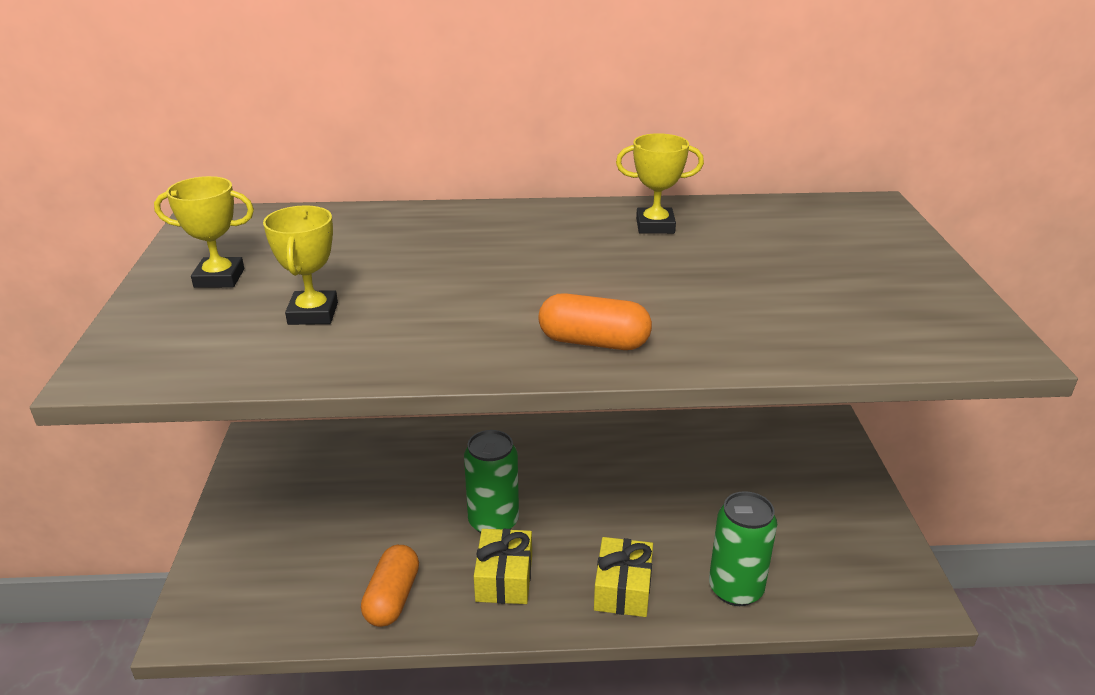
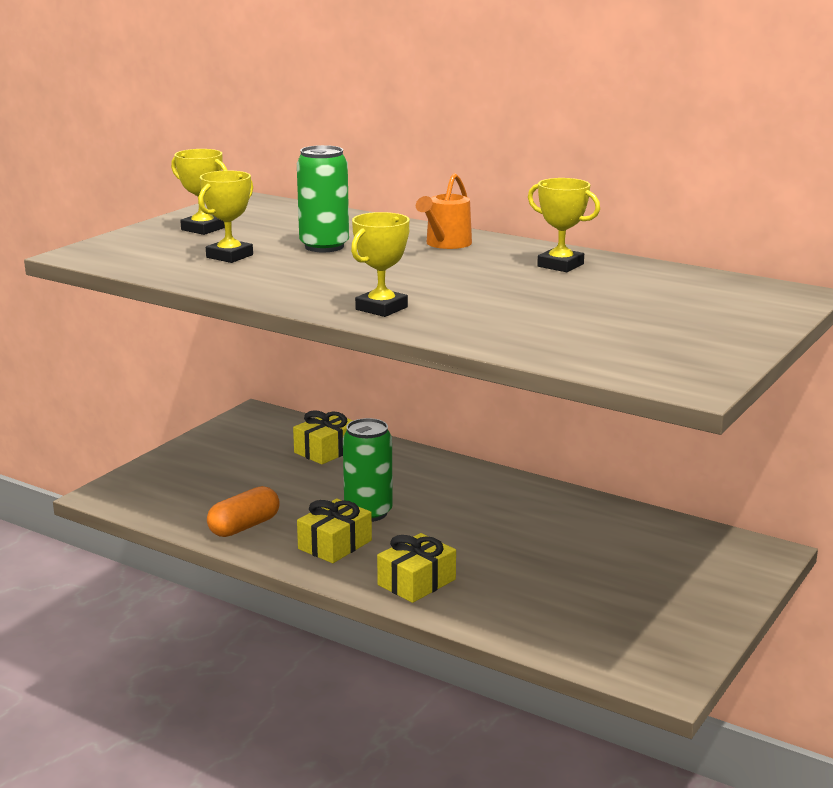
camera: 35 degrees right, 10 degrees down
(376, 460) = (326, 450): none -> yellow gift
(513, 227) = (446, 244): none -> orange watering can
(594, 342) = (381, 308): orange capsule -> yellow trophy
(735, 589) = (509, 616): green can -> green can (324, 246)

